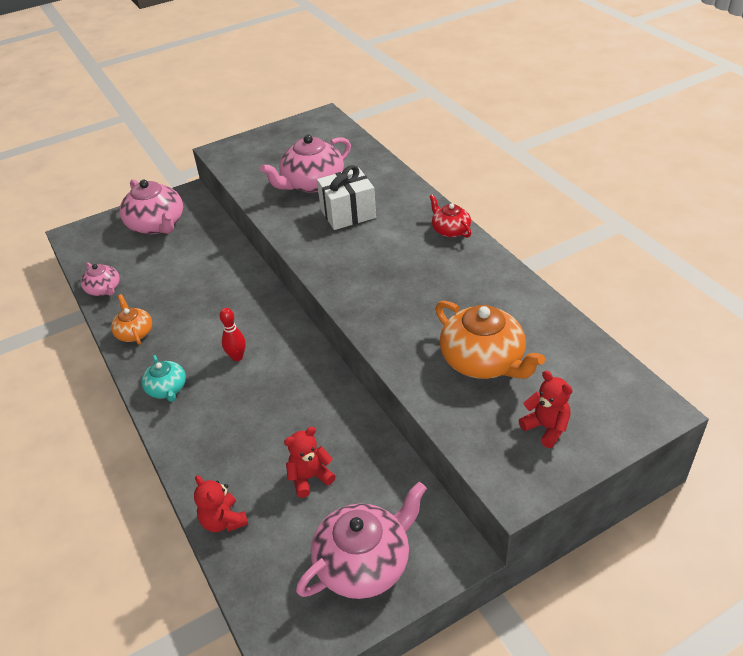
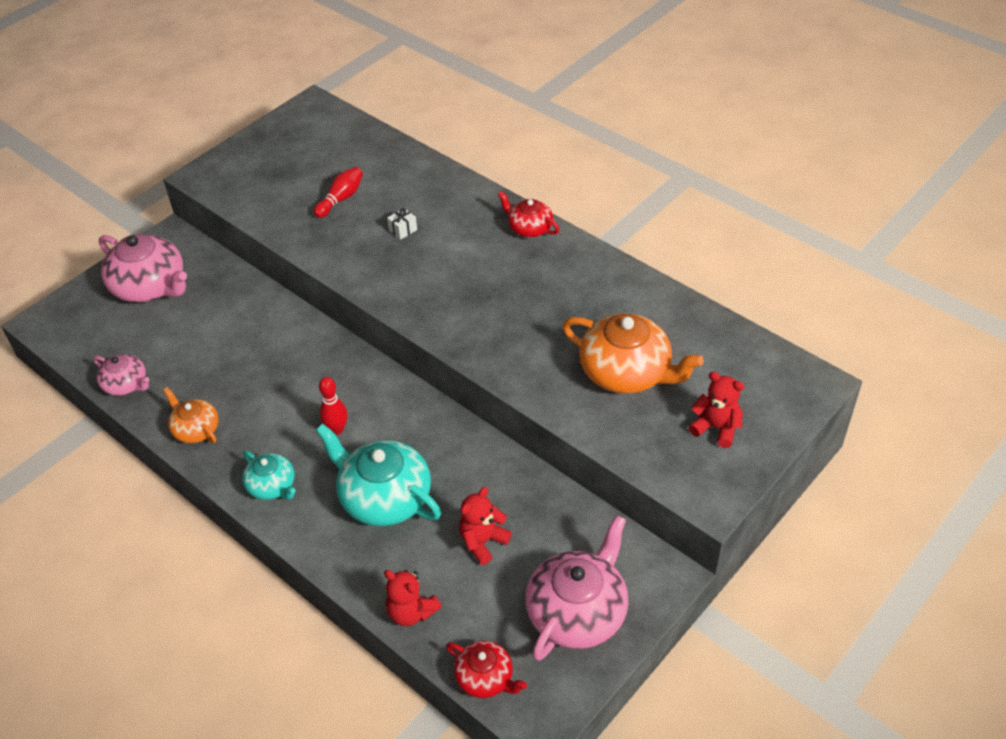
camera: 20 degrees left, 5 degrees up
(247, 419) = (384, 497): none -> turquoise teapot
(257, 598) = (485, 678): none -> red teapot
(312, 183) = (341, 199): pink teapot -> red bowling pin
(348, 213) = (403, 230): white gift -> white gift, size x0.40

